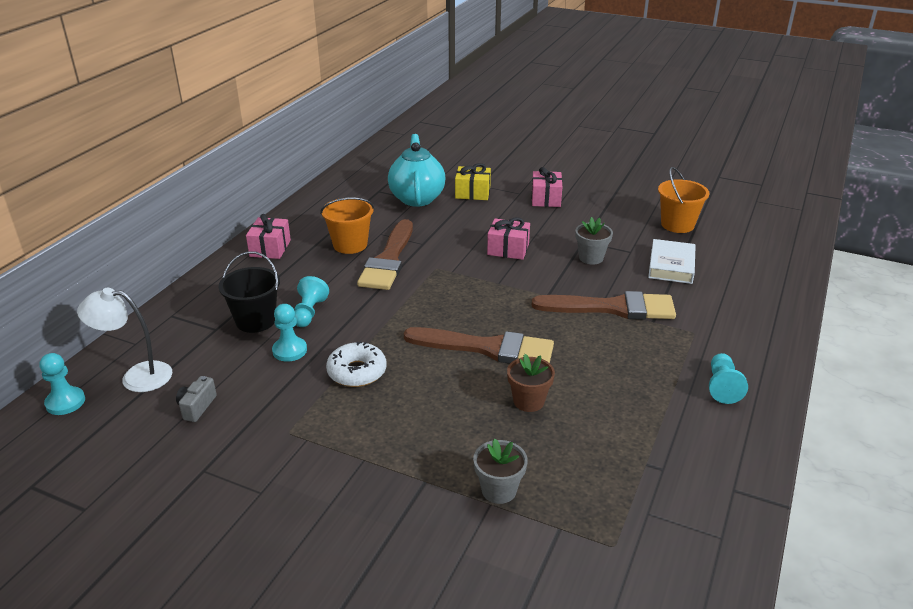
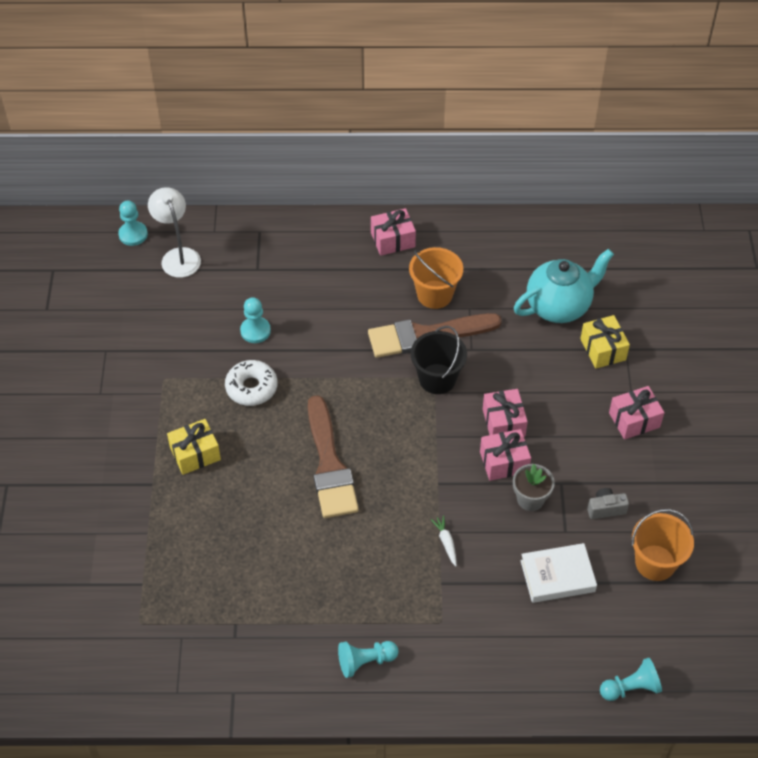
camera: 65 degrees right, 20 degrees up
(197, 407) = (163, 310): grey camera -> grey camera (605, 509)
(255, 321) = (281, 288): black bucket -> black bucket (437, 379)
(309, 312) = (312, 318): turquoise pawn -> turquoise pawn (631, 688)
(409, 435) = (195, 454): none -> yellow gift
(499, 490) = (163, 533): grey flower pot -> none
(528, 401) = (273, 519): brown flower pot -> none
(547, 259) = (504, 462): none -> pink gift
(611, 308) = (446, 542): brown brush -> white carrot

